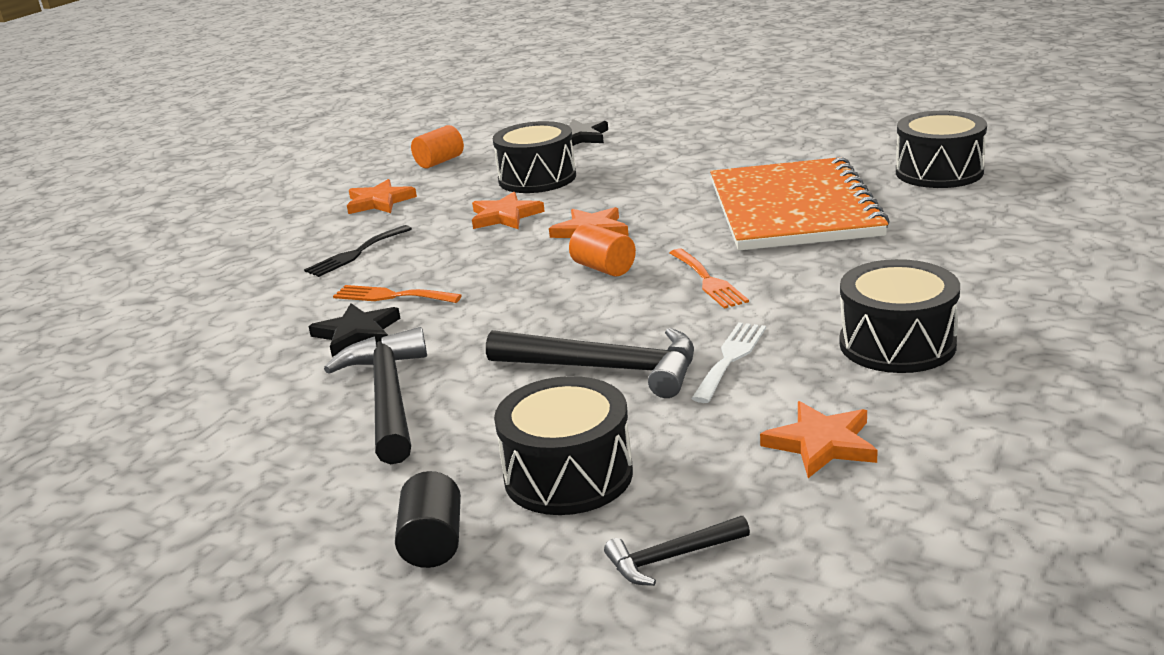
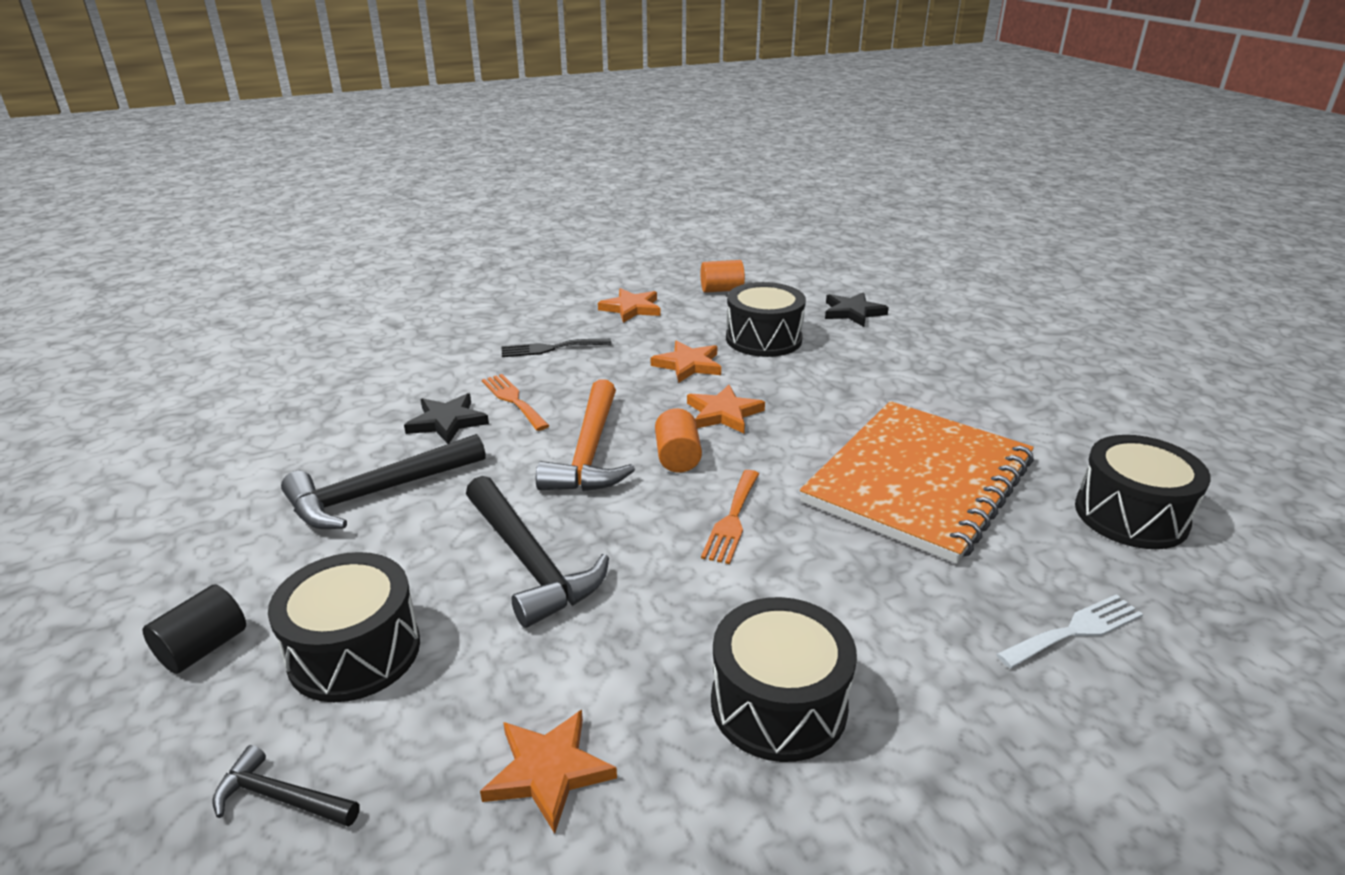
camera: 35 degrees right, 5 degrees up
(388, 397) = (378, 492): black hammer -> black hammer turned 150 degrees counterclockwise
(527, 296) = (589, 452): none -> orange hammer
(730, 358) = (625, 617): white fork -> white fork (1075, 630)

